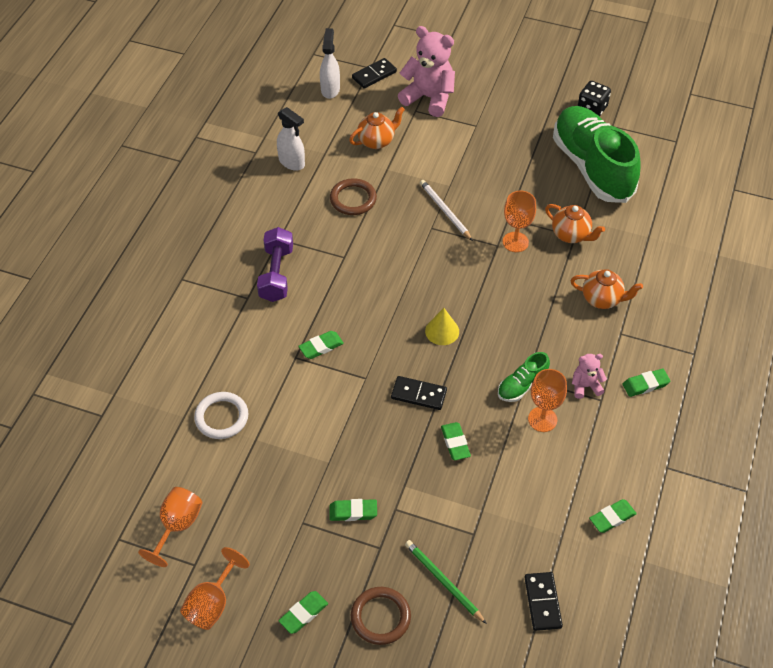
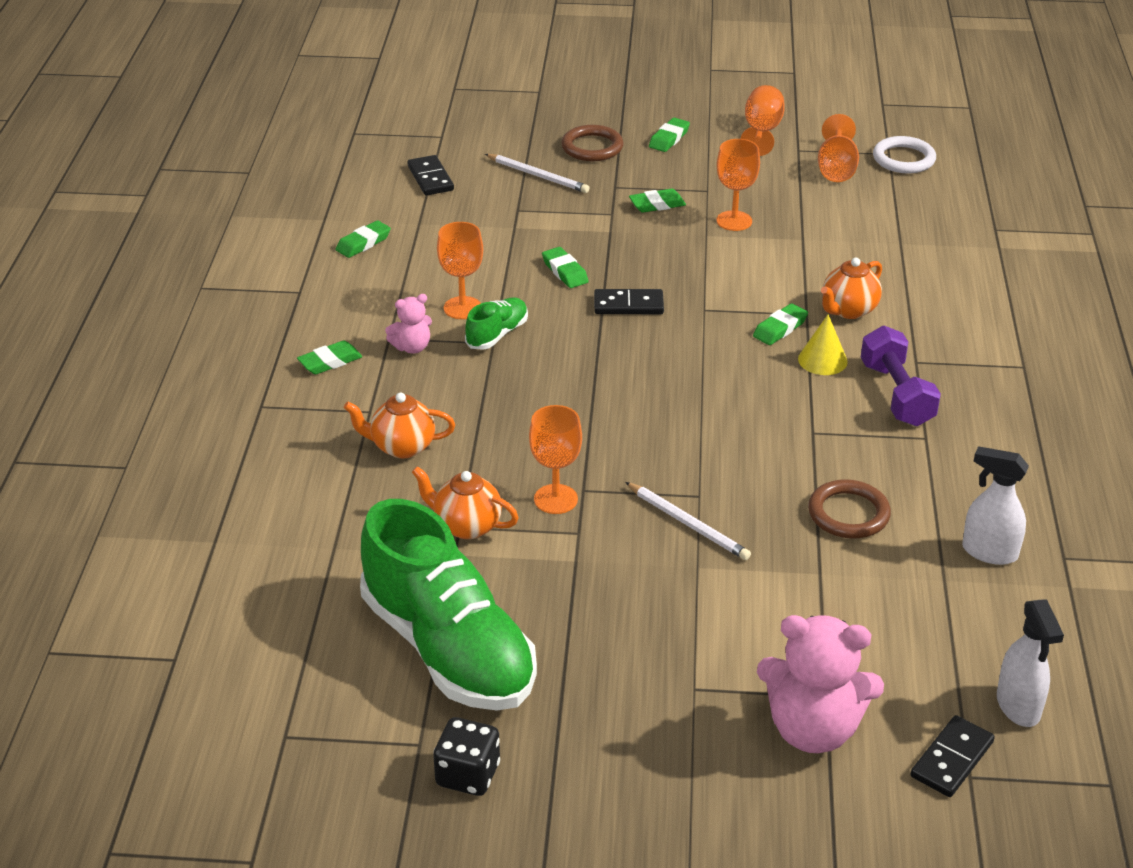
camera: 165 degrees right, 15 degrees down
(221, 417) = (856, 249): white ring -> white ring (903, 159)
(299, 474) = (734, 221): none -> orange goblet
(377, 141) = (865, 619): orange teapot -> orange teapot (848, 310)
(442, 331) = (626, 371): yellow cone -> yellow cone (822, 360)
(443, 581) = (538, 176): green pencil -> white pencil

